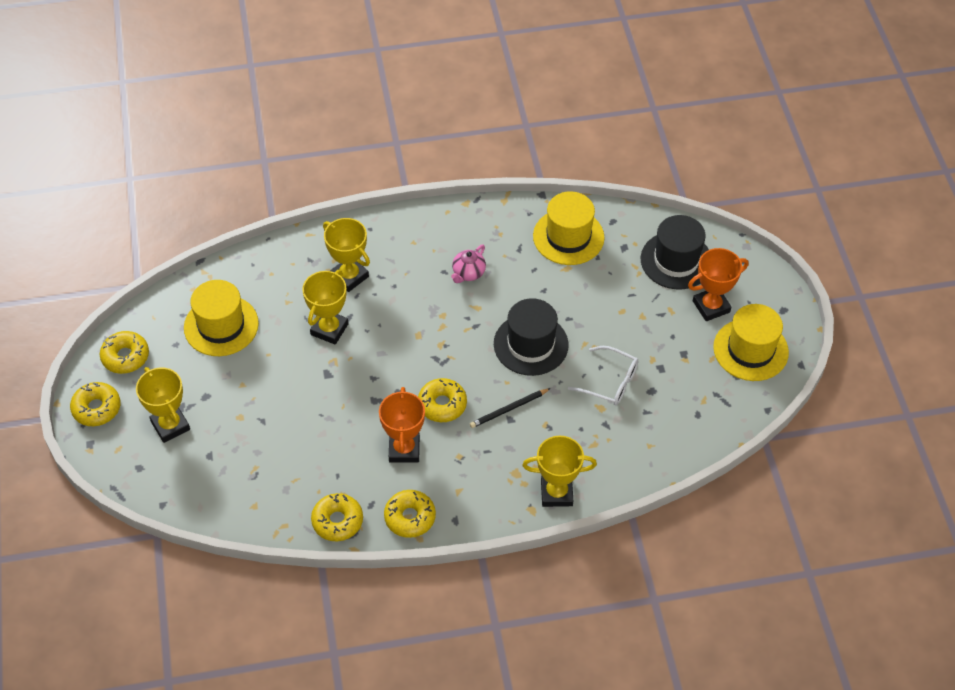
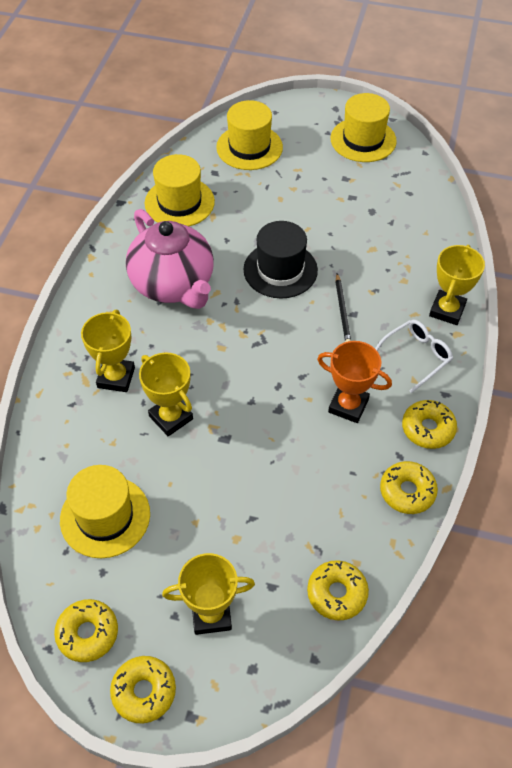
camera: 65 degrees left, 0 degrees up
(349, 276) = (116, 377): yellow trophy -> yellow trophy turned 60 degrees counterclockwise
(442, 404) = (312, 358): yellow donut -> yellow donut (337, 593)
(468, 273) = (173, 284): pink teapot -> pink teapot, size x2.46
(610, 382) = (350, 233): white glasses -> white glasses (416, 356)
(676, 260) = (249, 147): black hat -> yellow hat
(711, 306) = (308, 145): orange trophy -> none

